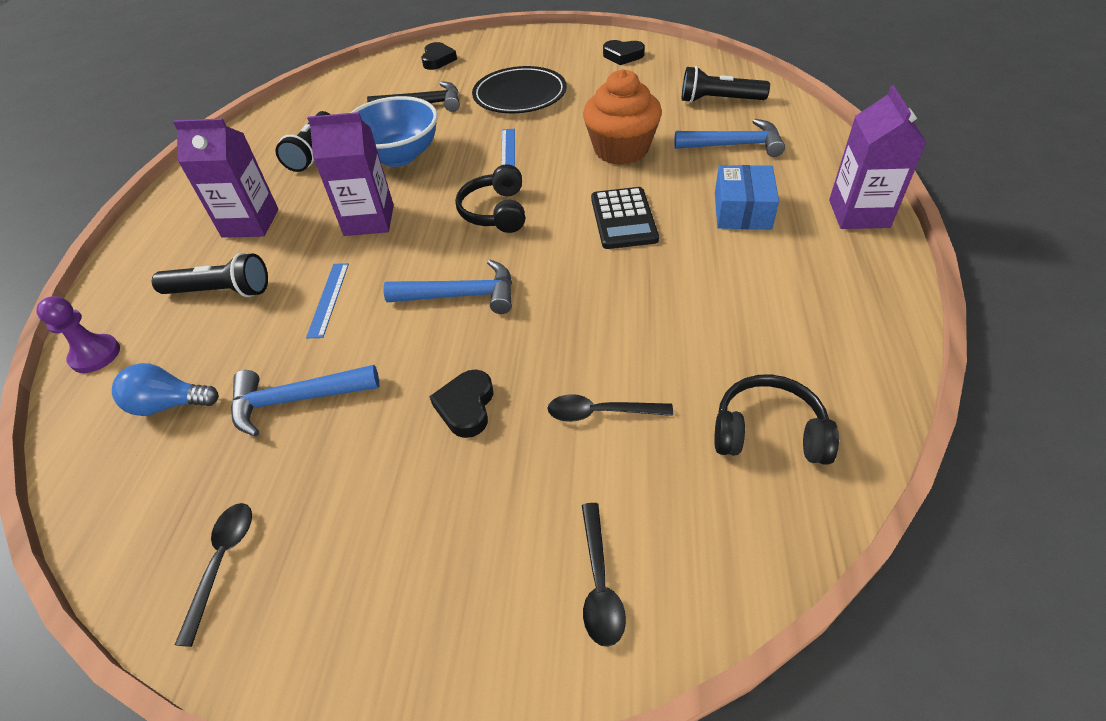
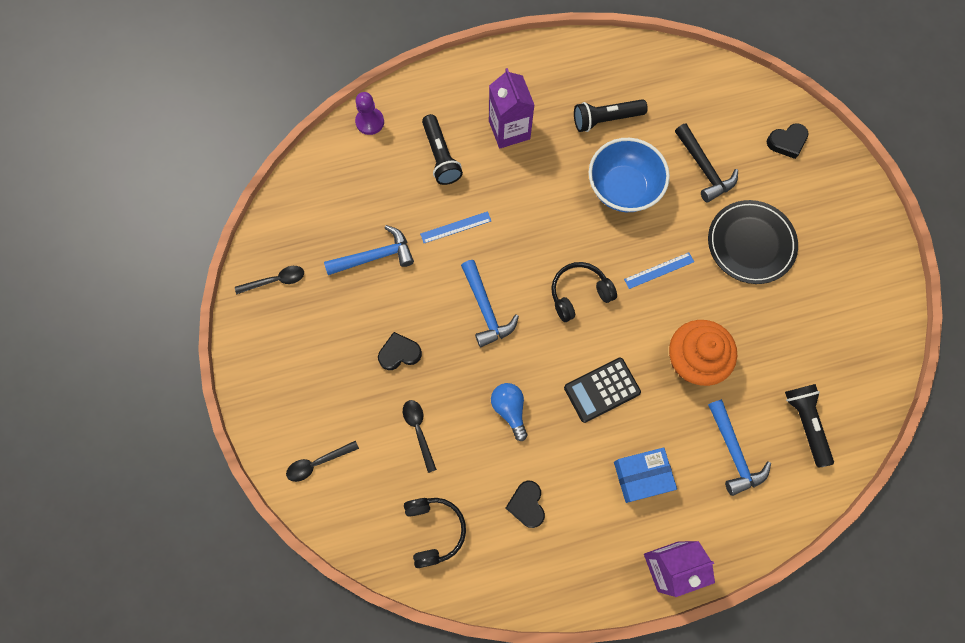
camera: 65 degrees right, 25 degrees up
(169, 404) = (351, 189): blue light bulb -> blue light bulb (509, 409)
(296, 400) = (375, 256): blue hammer -> blue hammer turned 105 degrees clockwise
(369, 220) = (539, 209): purple carton -> none
(623, 56) = (860, 311): black heart -> black heart (526, 504)

